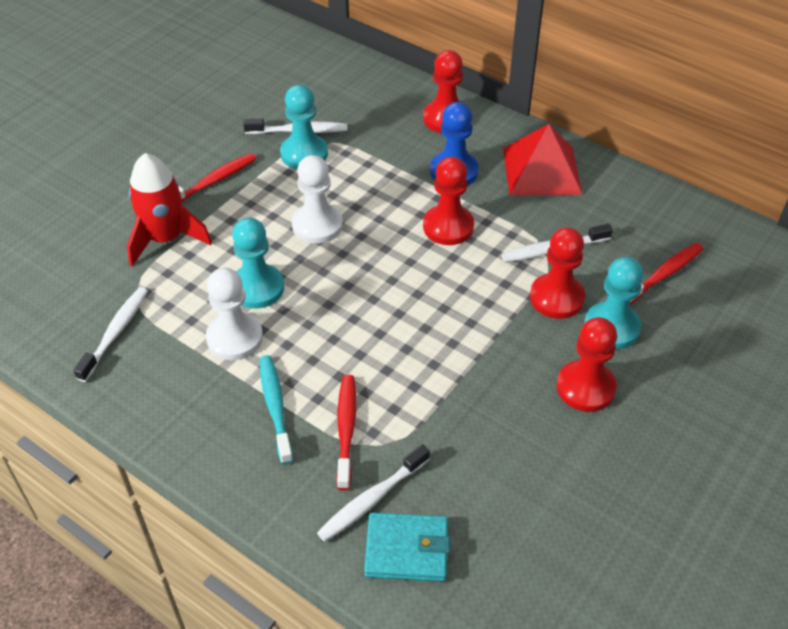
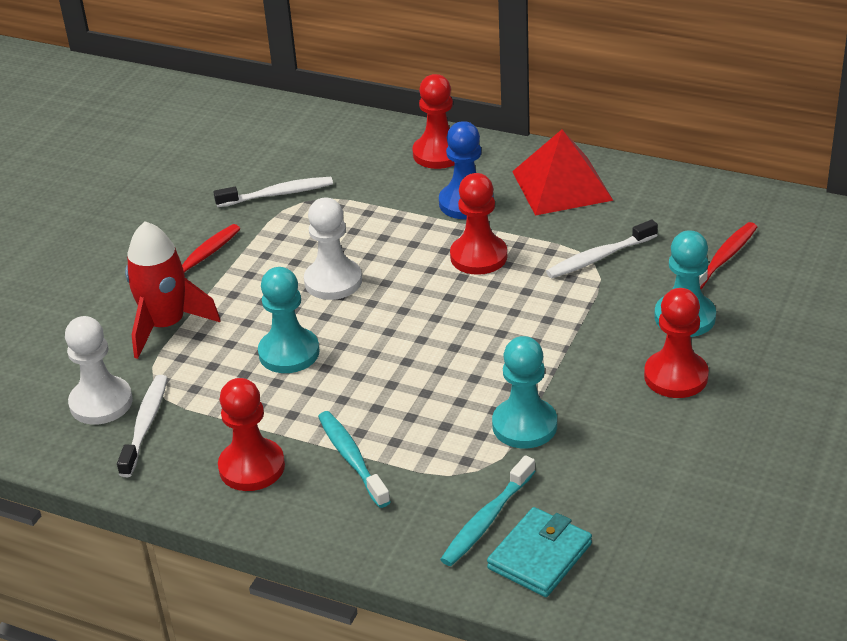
camera: 10 degrees left, 10 degrees down
(235, 338) = (282, 404): white pawn -> white pawn (101, 403)
(304, 154) = (292, 215): turquoise pawn -> turquoise pawn (524, 425)
(346, 429) = (436, 463): red toothbrush -> none
(371, 499) = (486, 520): white toothbrush -> turquoise toothbrush
(407, 550) = (540, 556): turquoise wallet -> turquoise wallet turned 45 degrees counterclockwise
(556, 298) = (618, 301): red pawn -> red pawn (252, 467)

